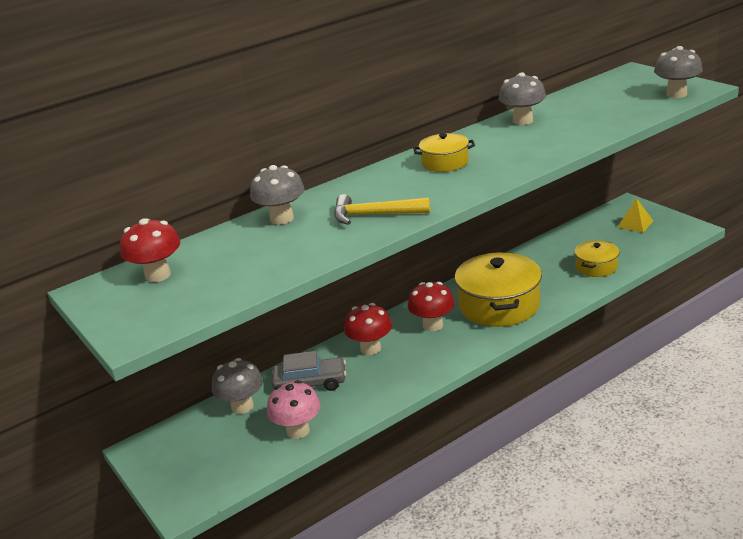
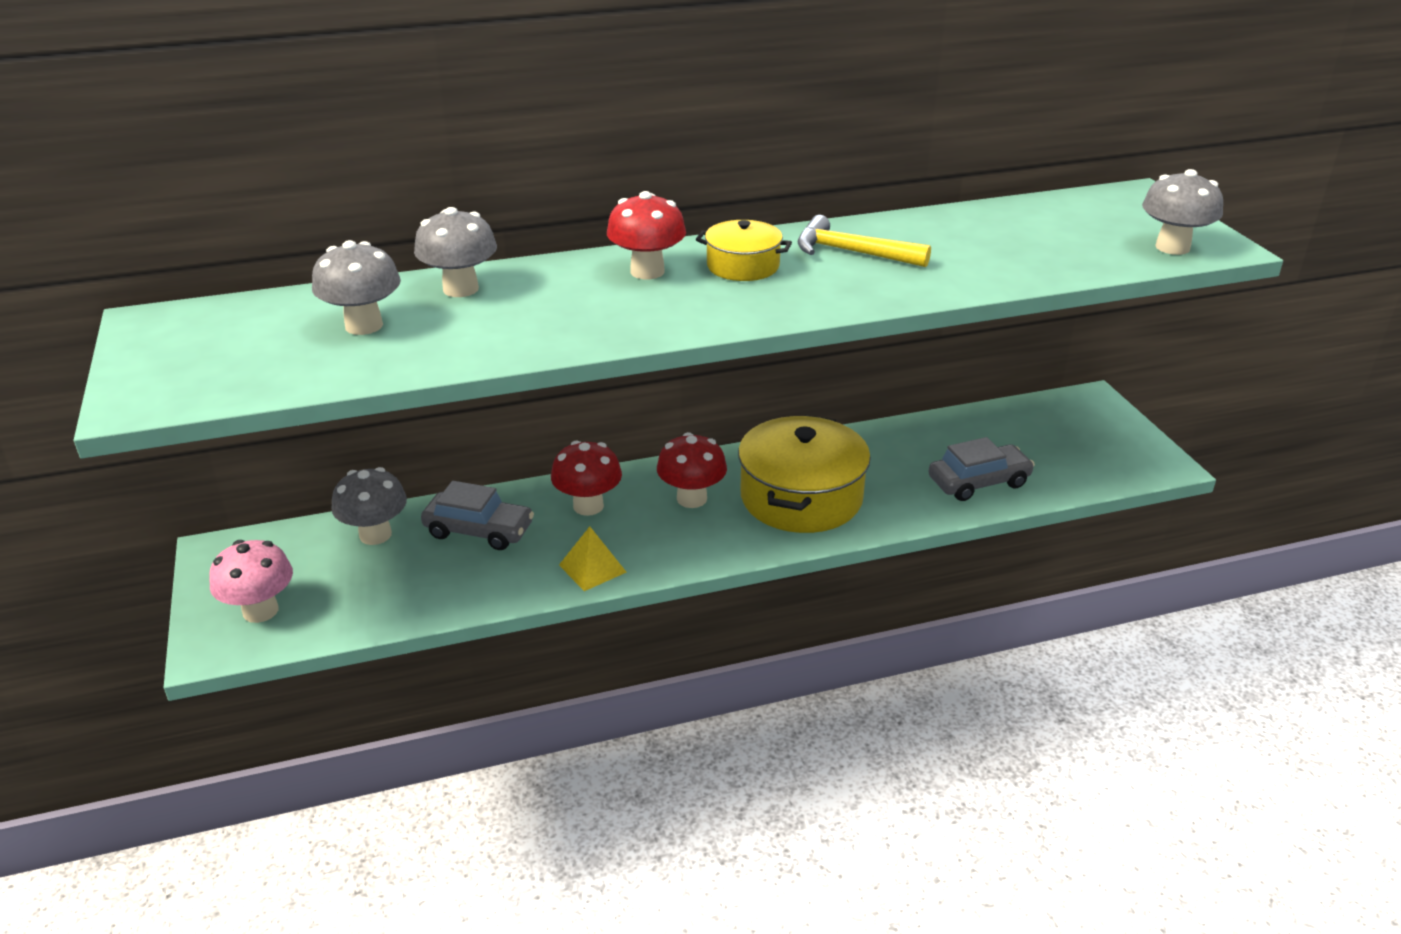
camera: 15 degrees right, 5 degrees up
(158, 275) = (243, 325): red mushroom -> red mushroom (647, 271)
(298, 430) = (418, 592): pink mushroom -> pink mushroom (260, 611)
(374, 215) = (580, 318): yellow hammer -> yellow hammer (852, 252)
(522, 121) = (907, 231): grey mushroom -> grey mushroom (364, 325)
(596, 267) = (978, 482): yellow pot -> grey car
(635, 224) = (1082, 432): yellow pyramid -> yellow pyramid (592, 568)

